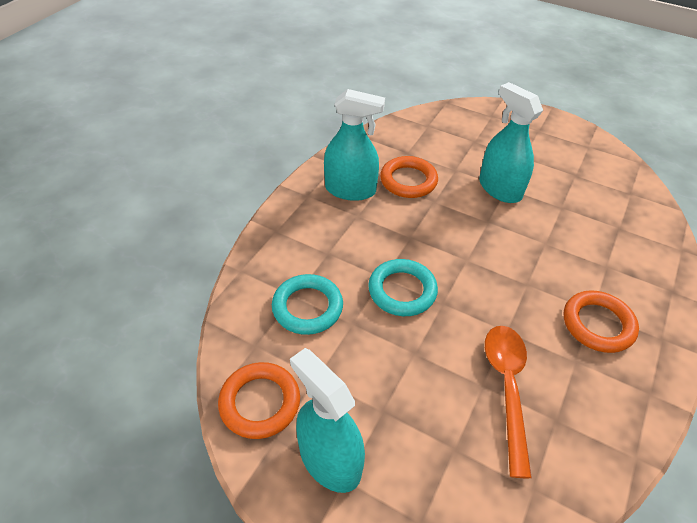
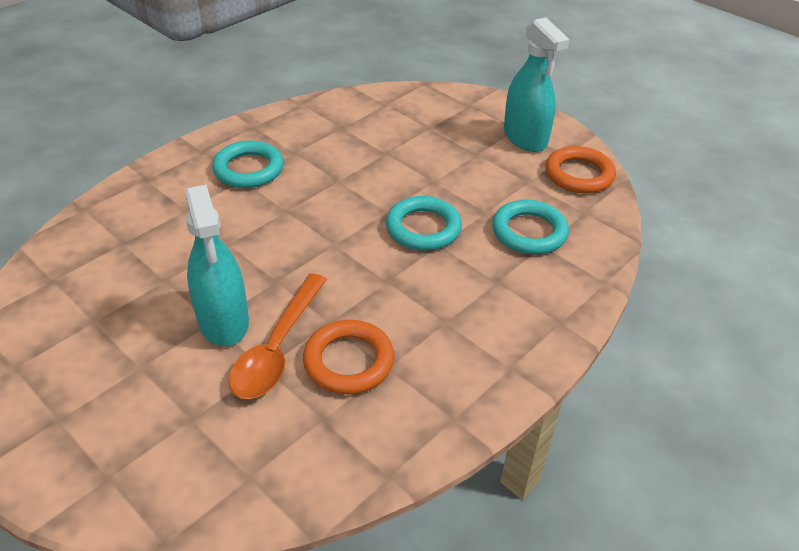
camera: 165 degrees left, 5 degrees down
(350, 190) = (443, 363): turquoise spray bottle -> none
(507, 387) = (366, 148): orange spoon -> orange spoon (277, 348)
(598, 324) = (248, 169): orange ring -> turquoise ring

